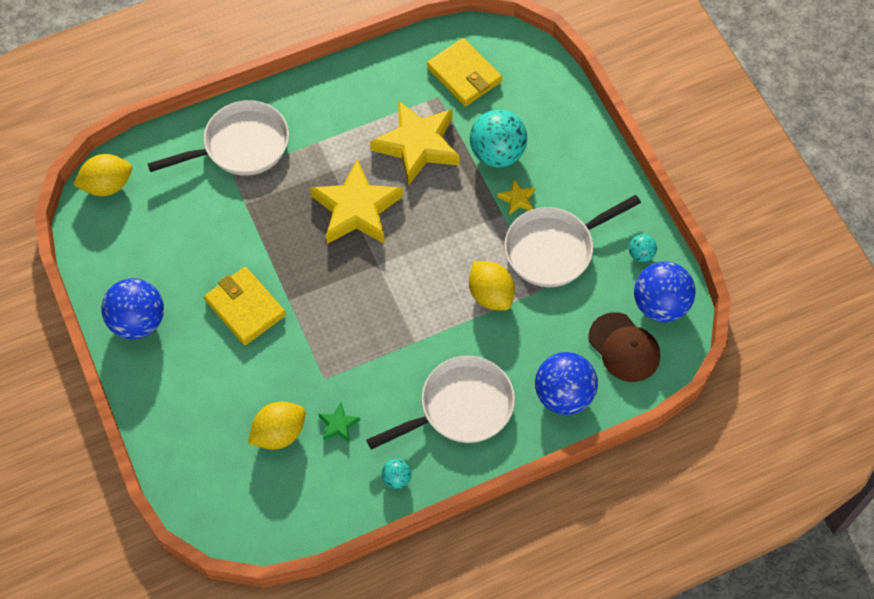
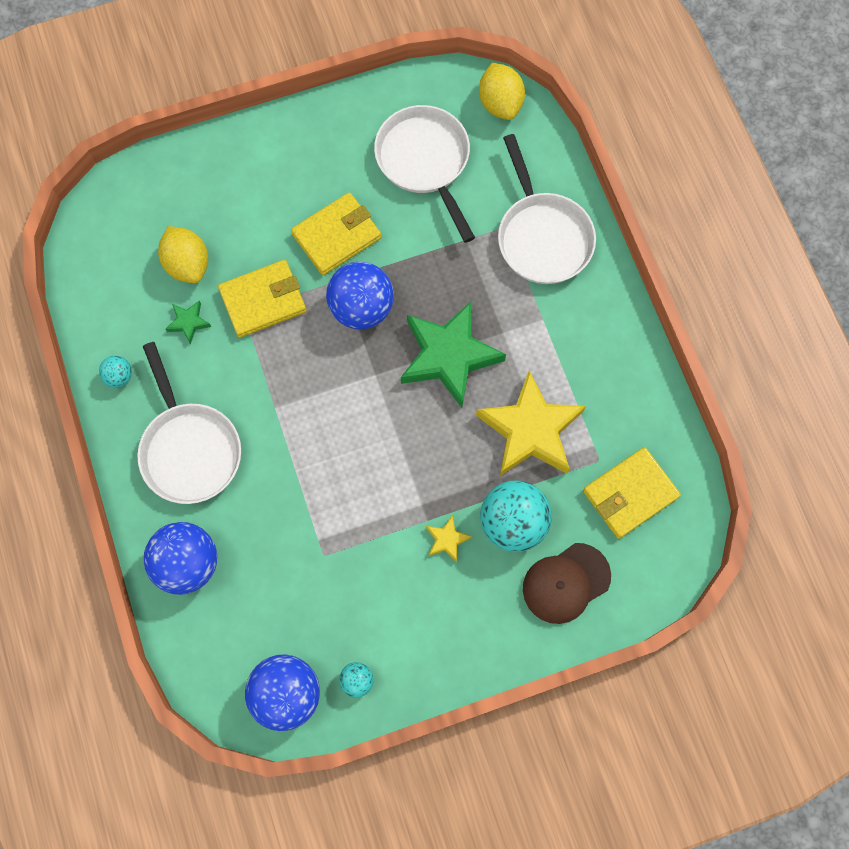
camera: 95 degrees right, 10 degrees up
(138, 321) = (333, 133): blue ball -> blue ball (361, 308)
(313, 363) = (263, 300): none -> yellow wallet
(357, 209) = (448, 356): yellow star -> green star
(490, 295) = (323, 495): yellow lemon -> none
(554, 249) = (375, 575): white pan -> white pan (425, 161)
(624, 347) = (236, 641): brown cap -> brown cap (566, 583)

